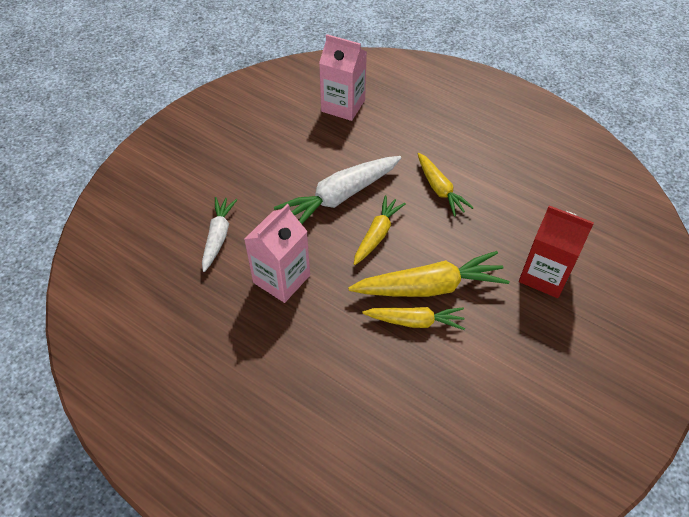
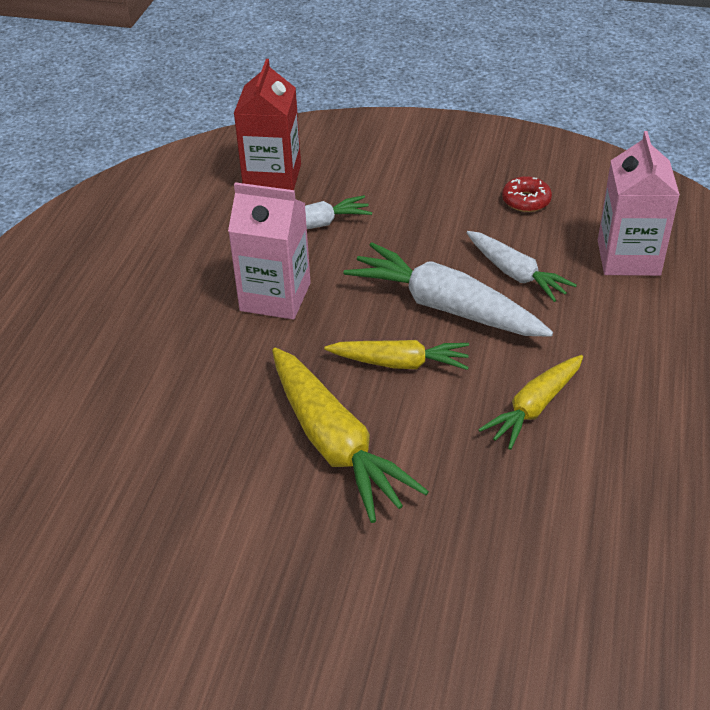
camera: 70 degrees right, 10 degrees down
(265, 126) = (526, 200): none -> red donut
(328, 156) = (515, 273): none -> white carrot
(414, 321) = (266, 443): yellow carrot -> none
(544, 275) = (433, 583): red carton -> red carton (272, 177)

